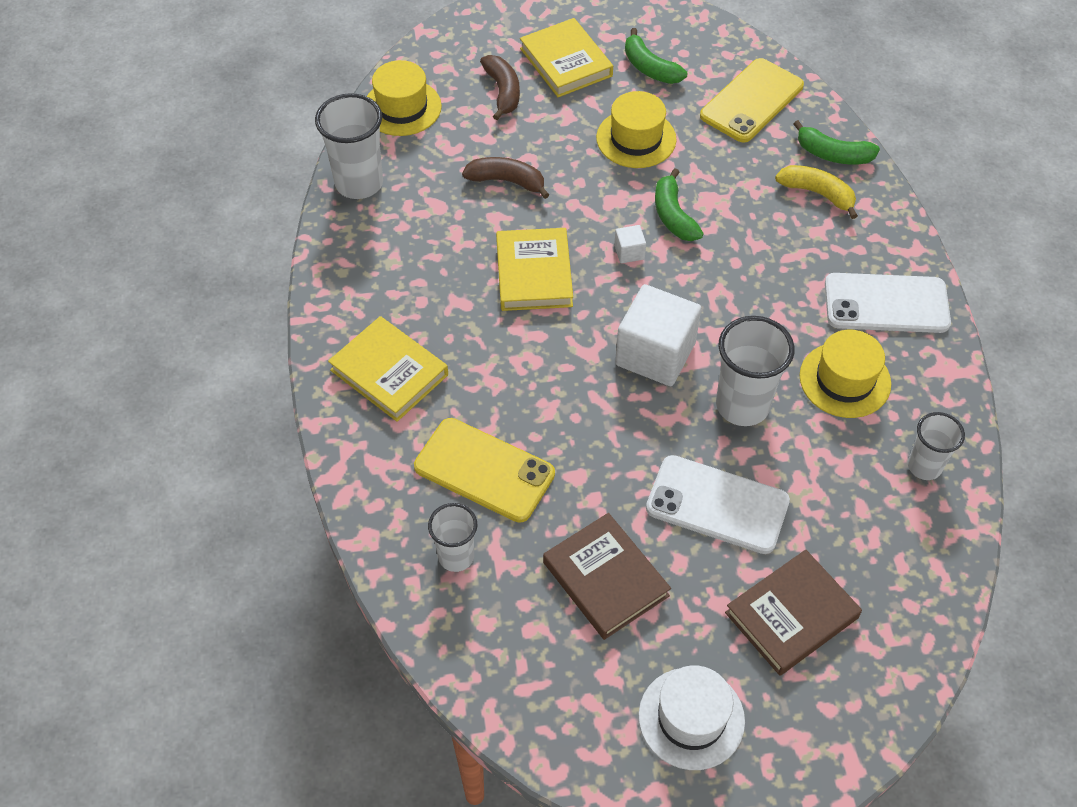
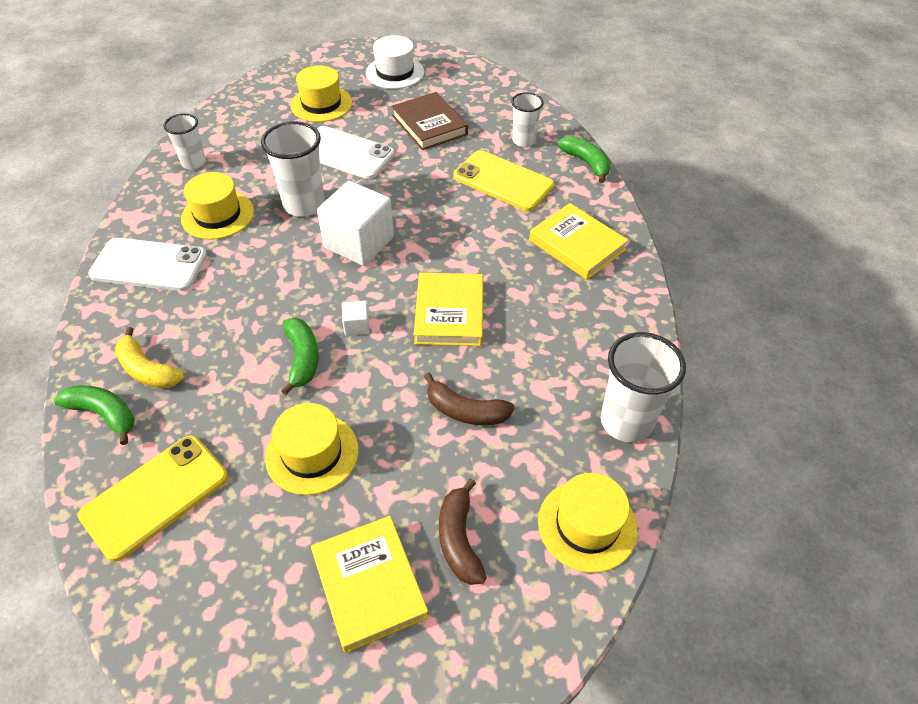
camera: 175 degrees left, 5 degrees down
(650, 68) = (260, 563): green banana -> green banana (586, 163)
(791, 615) = (321, 104): brown book -> yellow hat

